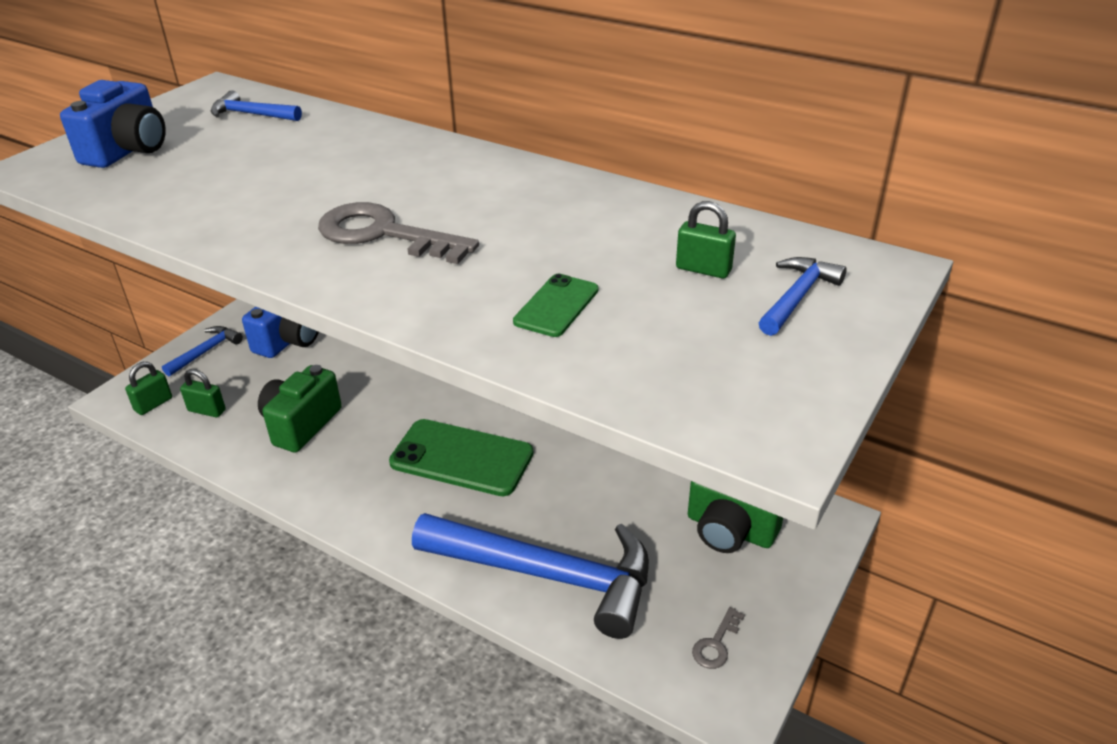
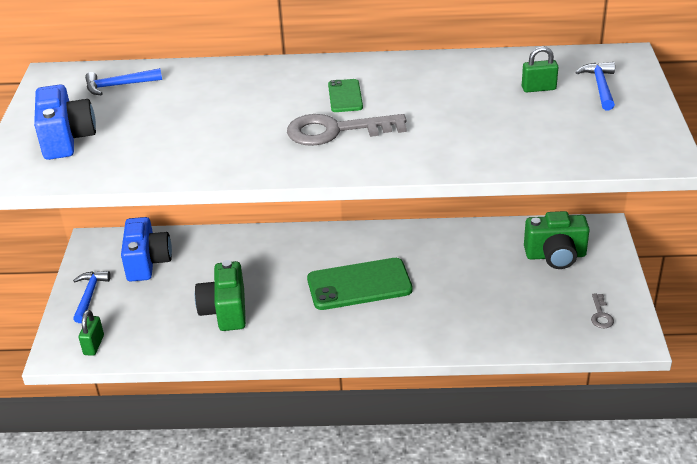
camera: 30 degrees left, 0 degrees up
(207, 410) = (142, 331): green padlock -> none
(548, 575) = (479, 323): blue hammer -> none
(556, 306) = (488, 134): green phone -> green phone (345, 96)

